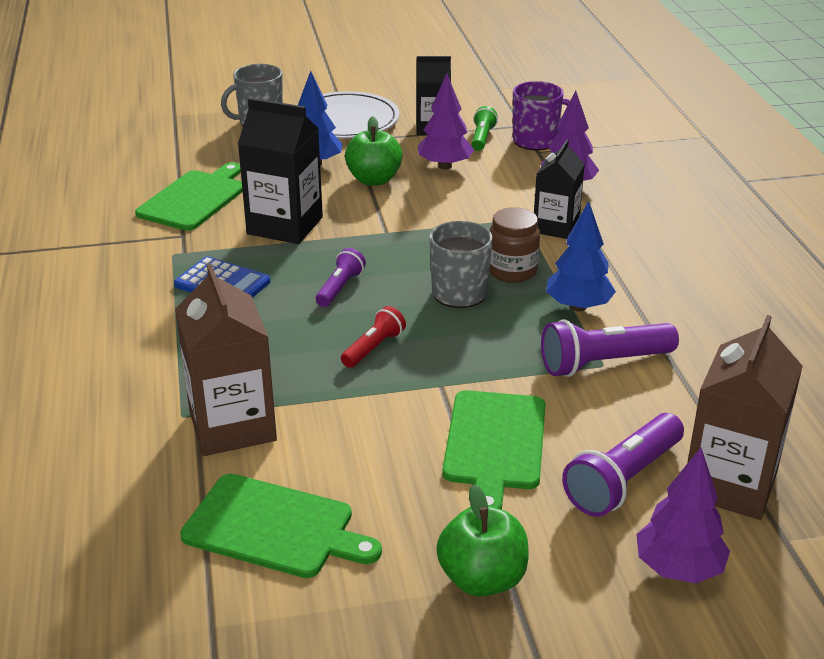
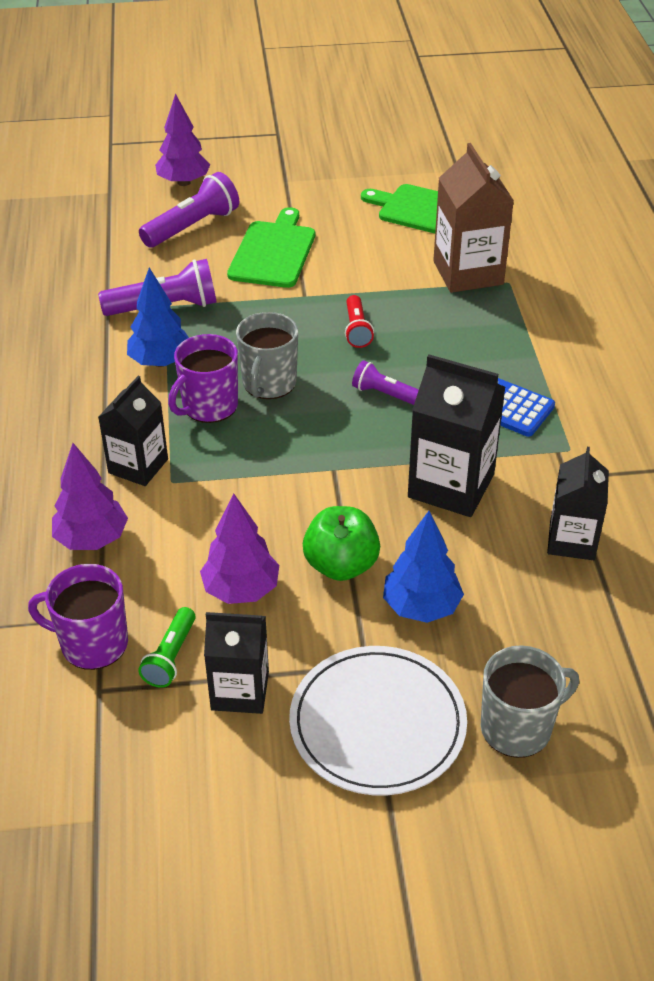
camera: 175 degrees left, 10 degrees up
(194, 199) = (572, 540): green cutting board -> black carton
(340, 288) = (386, 394): purple flashlight -> purple flashlight turned 90 degrees clockwise
(374, 348) = (356, 330): red flashlight -> red flashlight turned 45 degrees counterclockwise
(482, 579) = (302, 183): green apple -> none
(512, 271) = (209, 406): brown jar -> purple mug
(729, 484) = (122, 221): brown carton -> none

